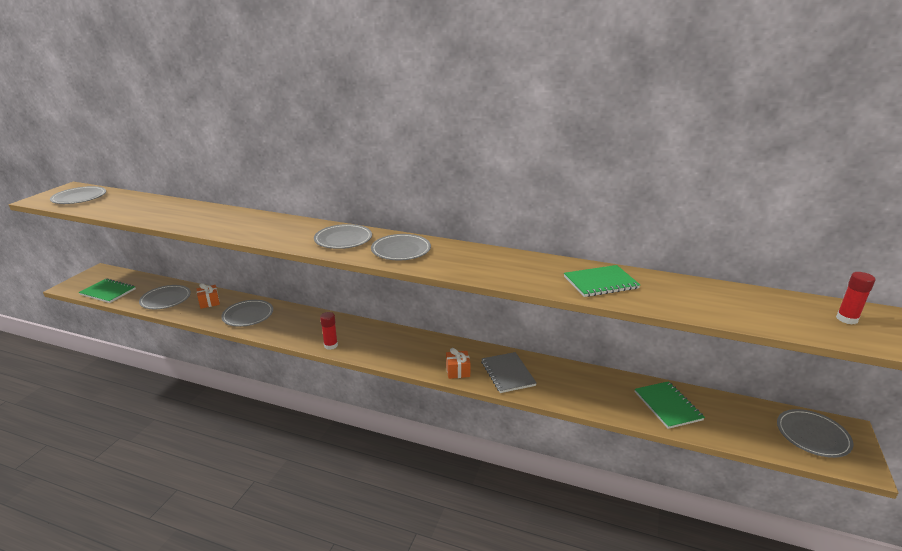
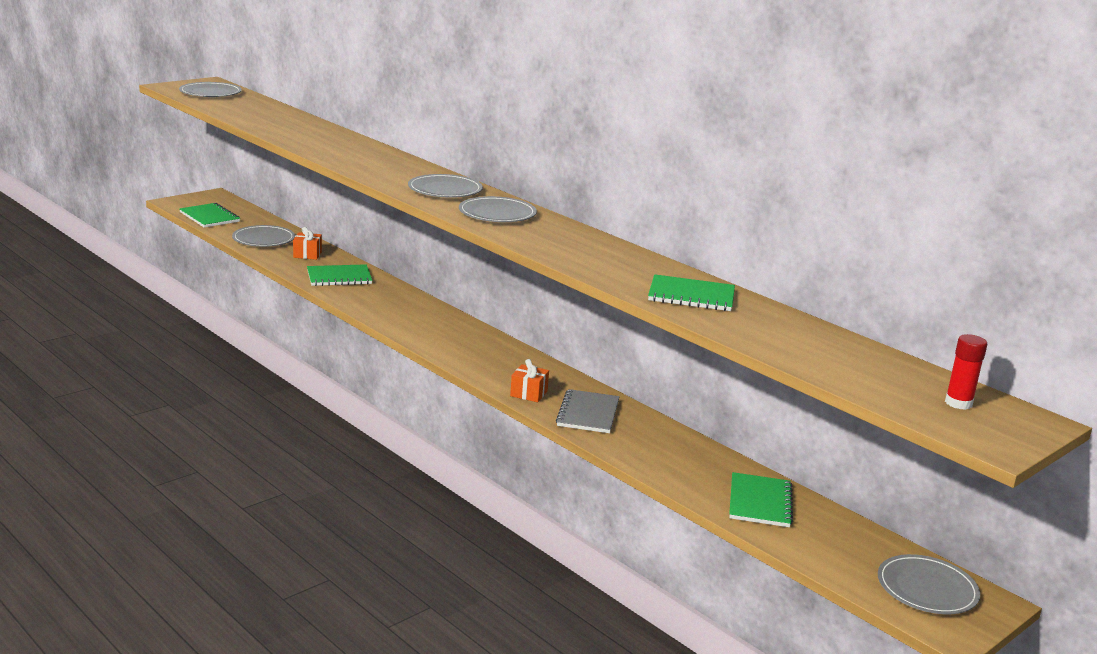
camera: 25 degrees right, 5 degrees down
(248, 315) = (339, 277): grey plate -> green notebook
(331, 345) = (405, 329): red glue stick -> none

